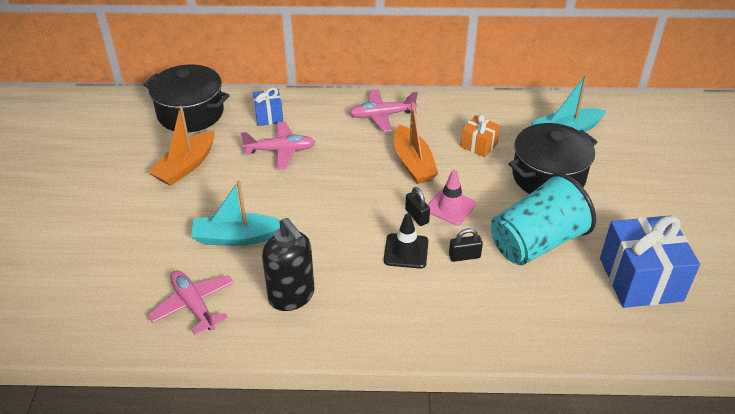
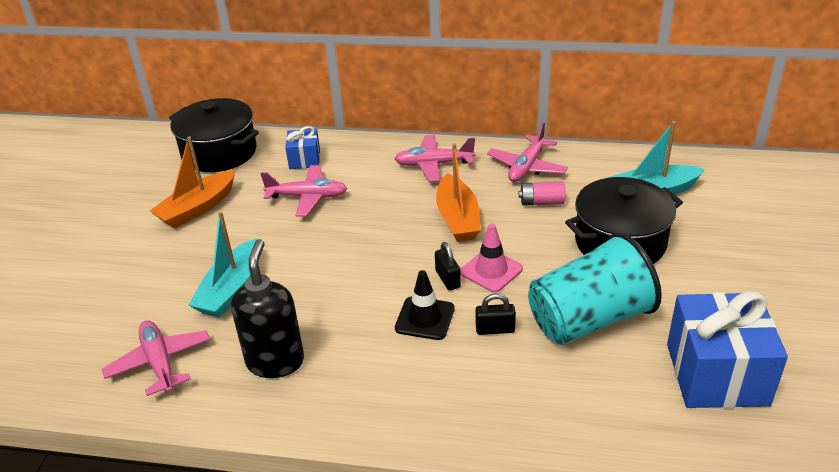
camera: 10 degrees right, 5 degrees down
(237, 237) = (231, 289): turquoise boat -> turquoise boat turned 75 degrees counterclockwise
(292, 296) = (275, 361): black soap dispenser -> black soap dispenser turned 150 degrees counterclockwise
(460, 114) = (527, 167): none -> pink plane
(479, 145) = (541, 202): orange gift -> pink battery

